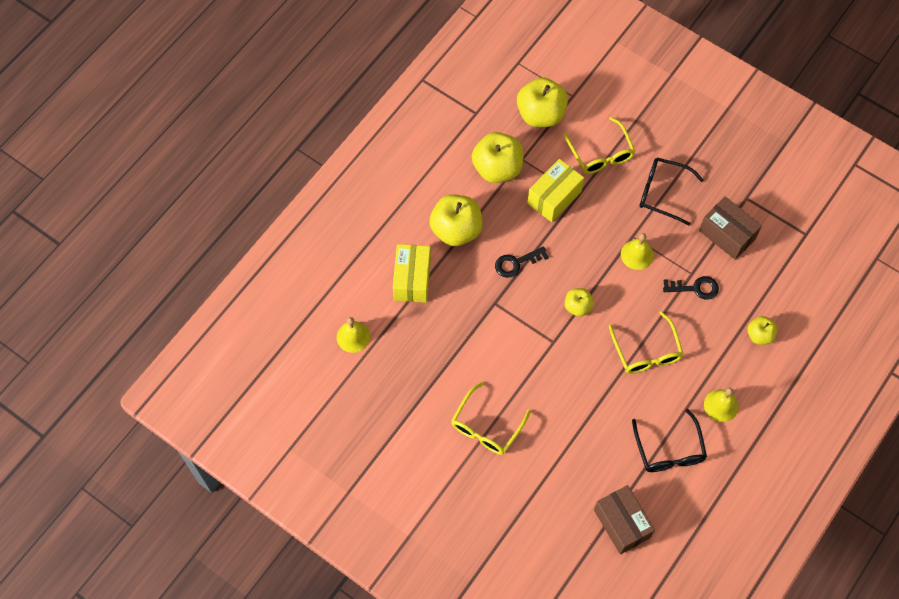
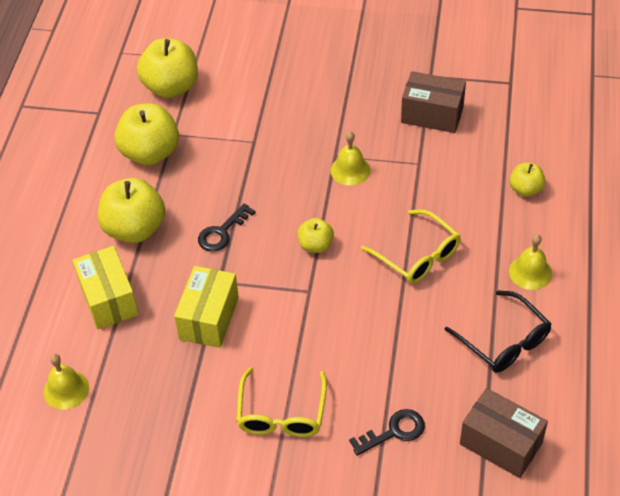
camera: 25 degrees left, 15 degrees down
(554, 197) = (229, 154): yellow box -> yellow box (209, 318)
(600, 153) = (256, 96): yellow glasses -> none
(663, 193) = (343, 105): black glasses -> none
(695, 288) = (431, 175): black key -> black key (394, 432)

